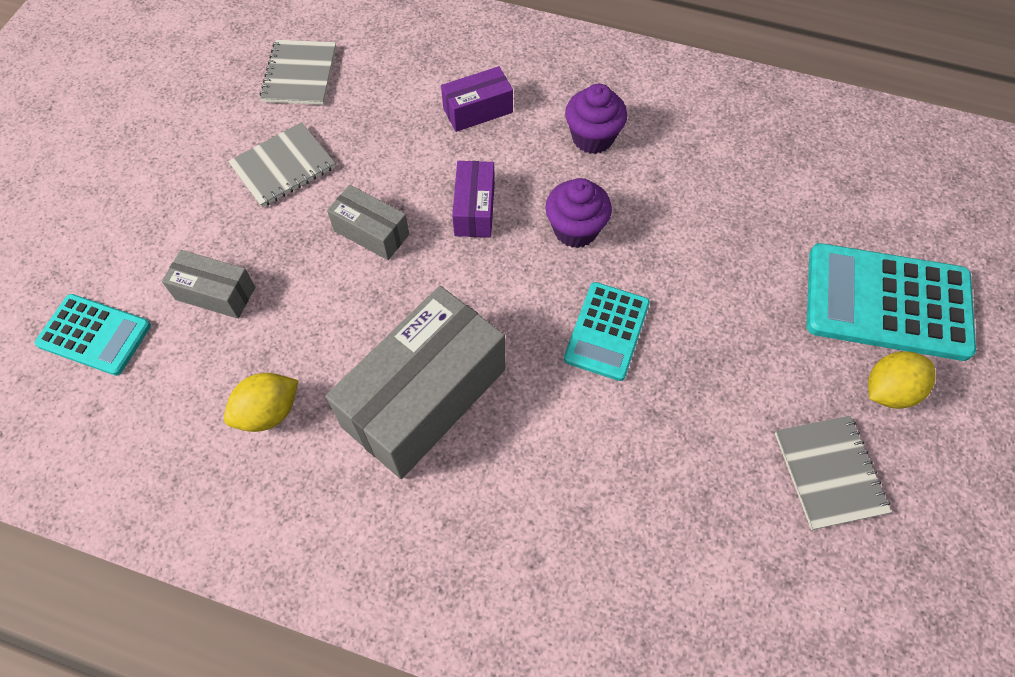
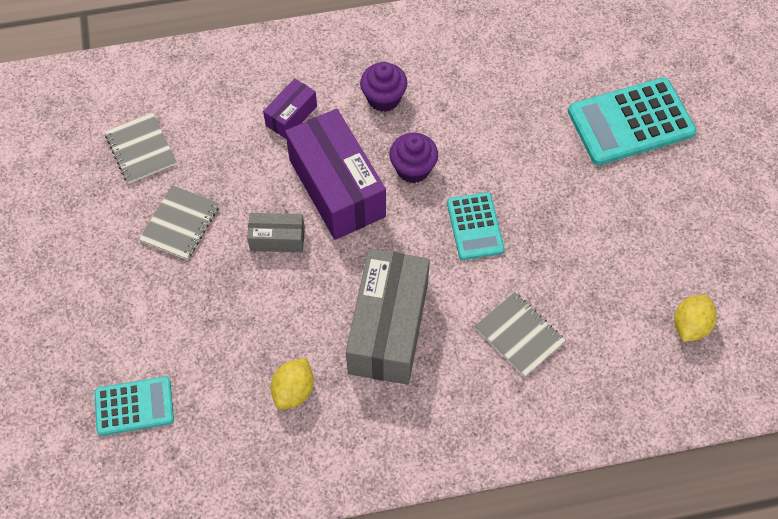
camera: 30 degrees left, 0 degrees up
(215, 293) = (199, 335): grey box -> none
(474, 209) = (337, 188): purple box -> purple box, size x2.04
(829, 473) = (653, 245): grey notebook -> grey notebook (519, 335)
(889, 390) = (660, 177): yellow lemon -> yellow lemon (690, 325)

